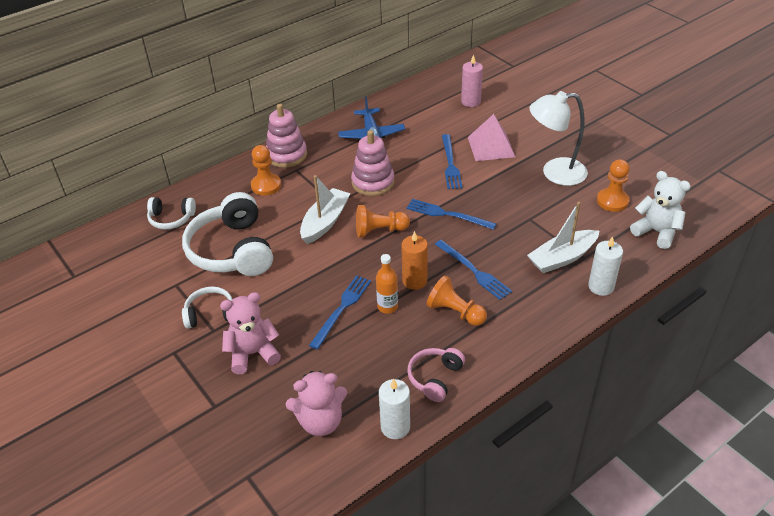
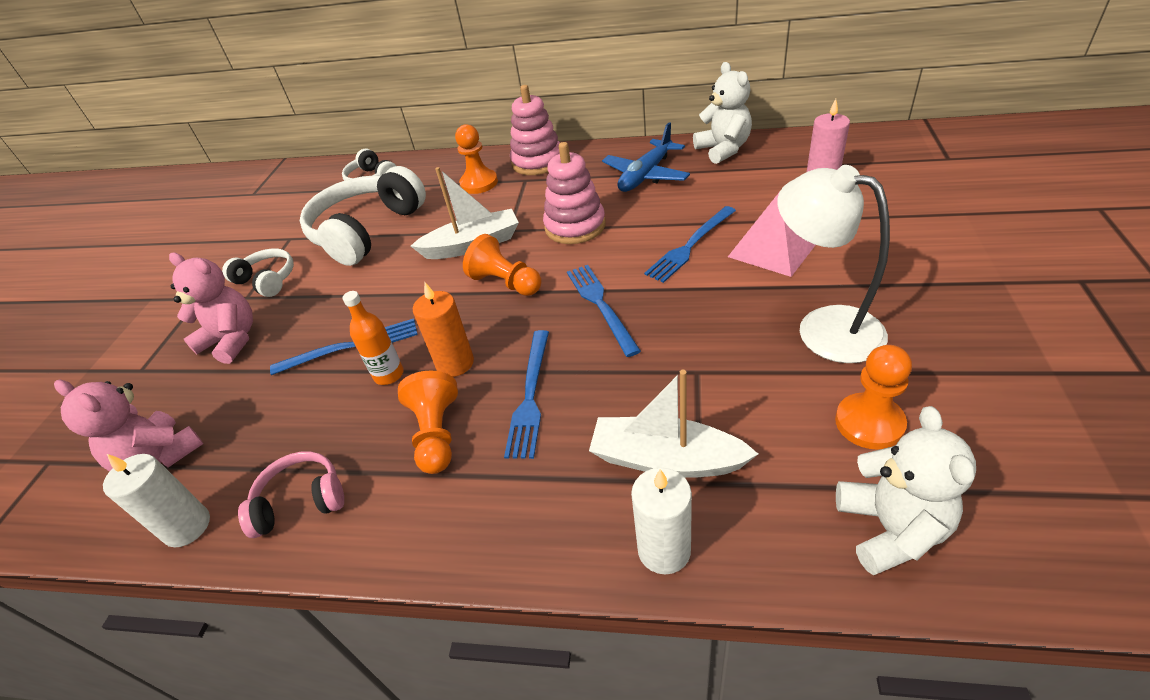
camera: 50 degrees right, 0 degrees up
(396, 102) = (723, 149): none -> white teddy bear

